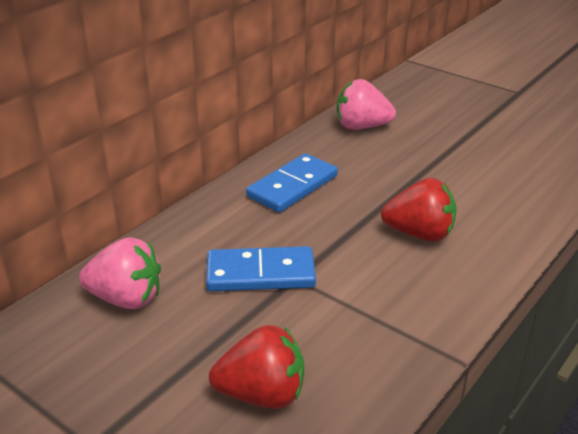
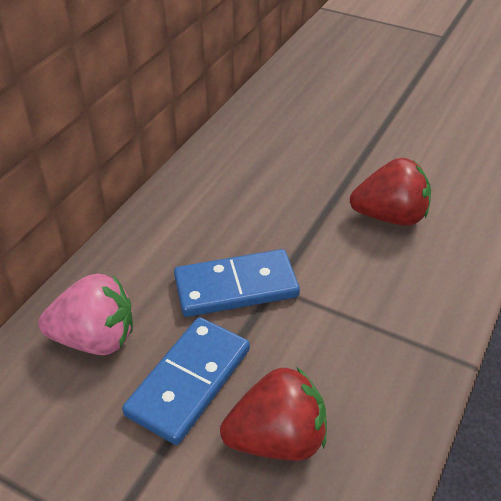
camera: 10 degrees left, 10 degrees up
(292, 186) = (242, 174): blue domino -> blue domino (189, 382)
(361, 127) = (296, 93): pink strawberry -> none

